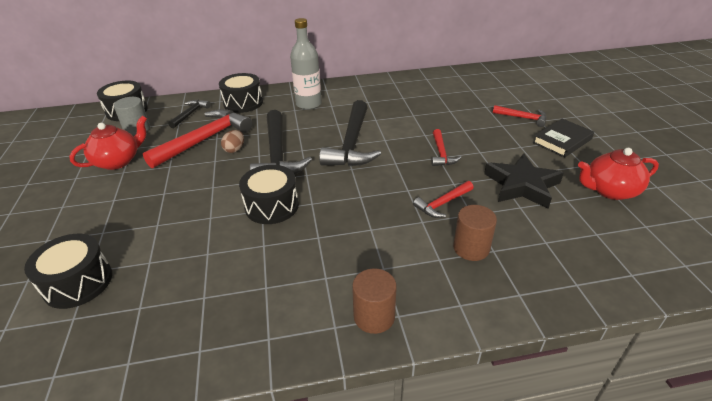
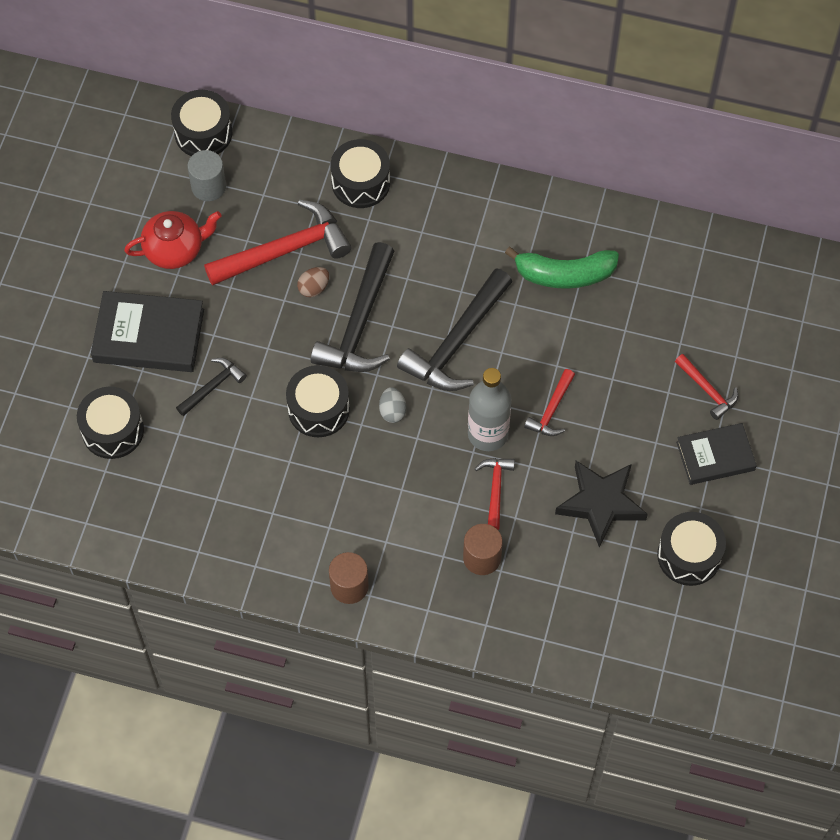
camera: 25 degrees right, 25 degrees up
(105, 210) = (149, 335): none -> black book
(190, 114) = (283, 180): black hammer -> black hammer (213, 386)
(308, 104) = (446, 226): grey bottle -> grey bottle (488, 434)
(331, 188) = (392, 411): none -> grey egg
(394, 102) = (564, 275): none -> green banana
(442, 204) = (495, 489): red hammer -> red hammer turned 105 degrees clockwise
(609, 190) = (689, 555): red teapot -> black drum

